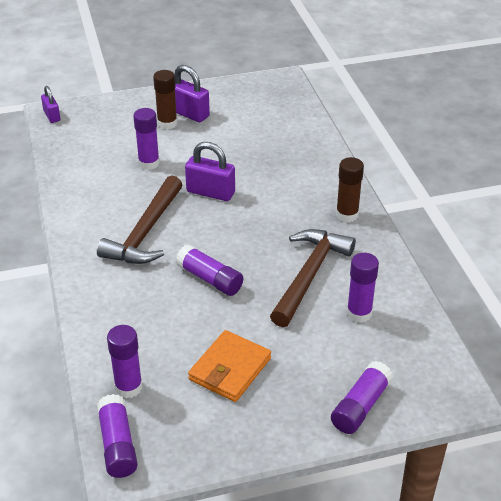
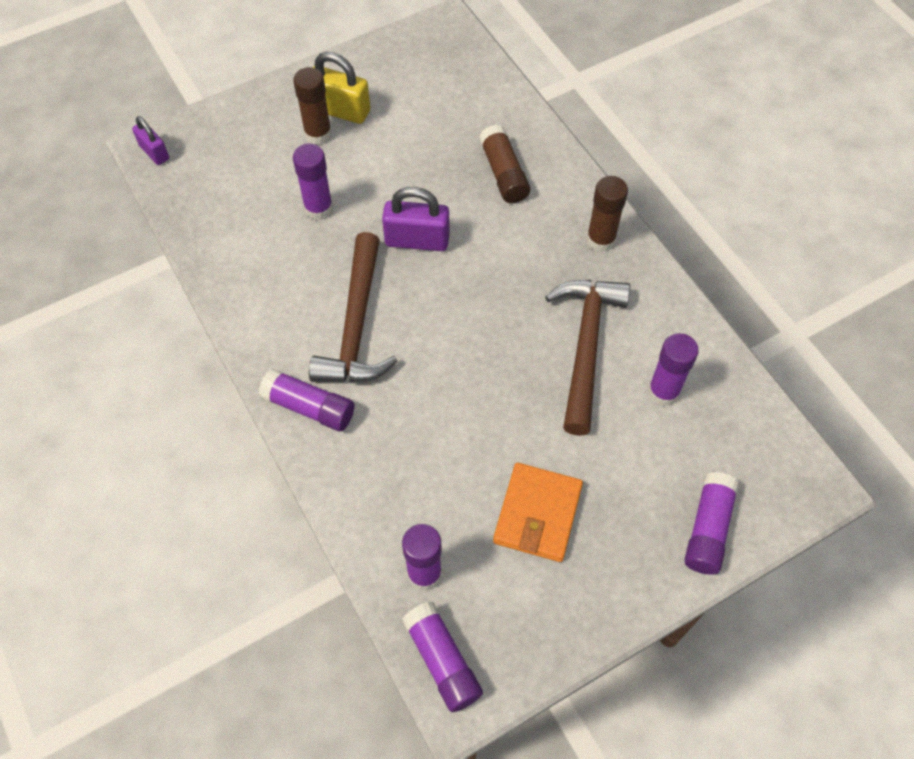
camera: 15 degrees left, 20 degrees up
(189, 113) = (340, 110): purple padlock -> yellow padlock
(209, 279) = (465, 382): purple glue stick -> purple glue stick (309, 407)
(290, 165) = (503, 173): none -> brown glue stick

